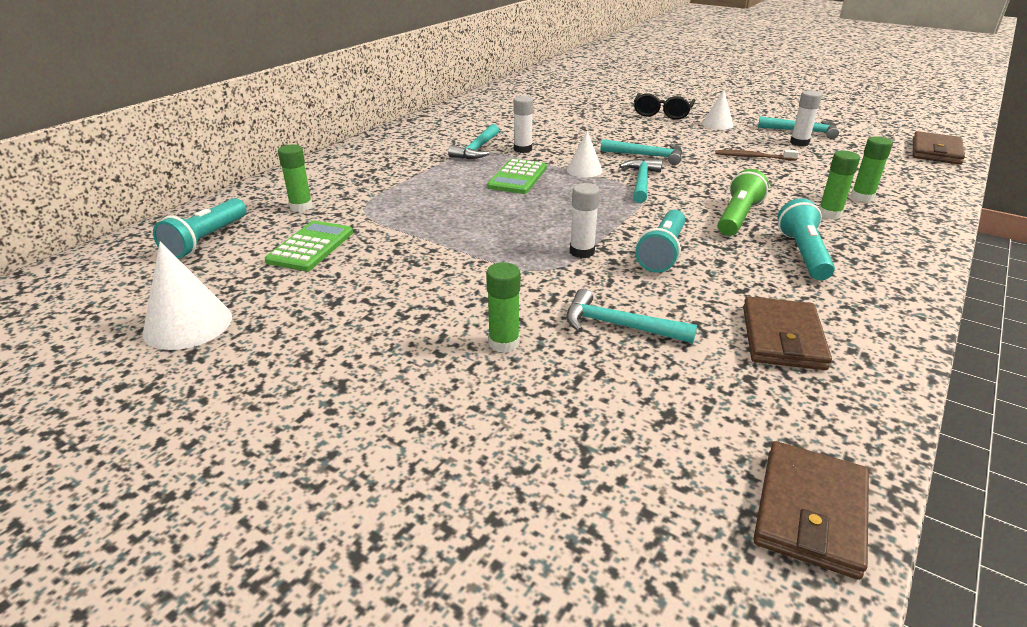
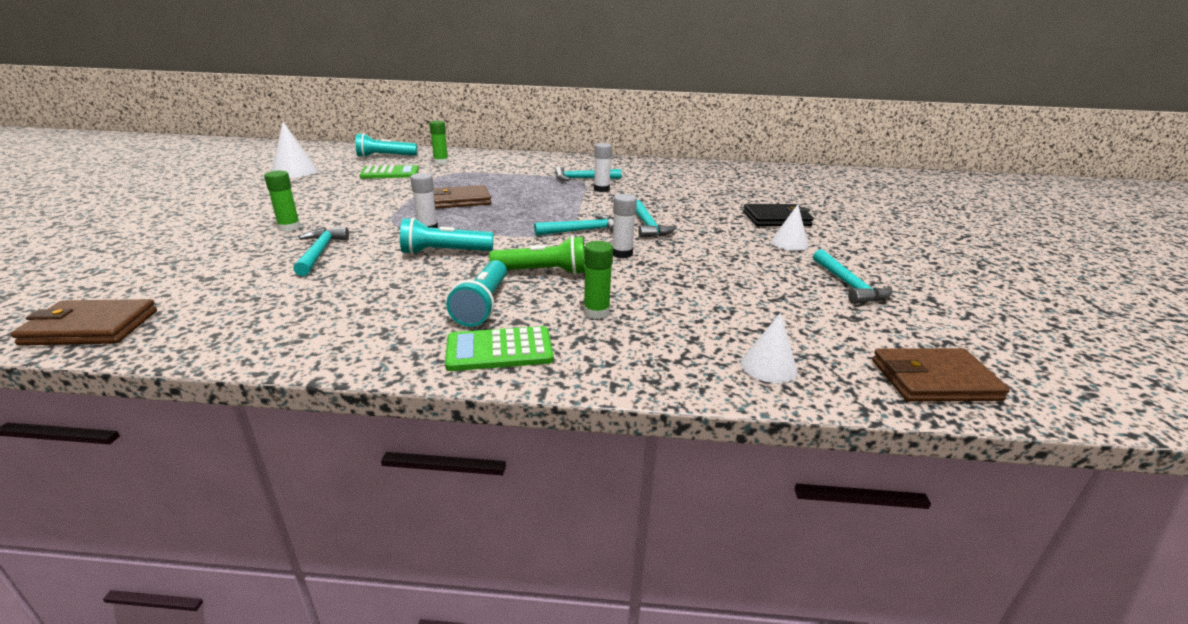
camera: 60 degrees right, 5 degrees down
(517, 177) = (543, 196): green calculator -> green calculator (499, 350)
(584, 170) = (584, 211): white cone -> white cone (768, 366)
(662, 113) = (776, 219): black glasses -> black wallet
(753, 157) = (714, 266): brown toothbrush -> none
(782, 338) = (317, 305): brown wallet -> brown wallet (461, 200)
(799, 143) = (801, 286): white glue stick -> white glue stick (622, 254)
(803, 254) = (483, 305): turquoise flashlight -> turquoise flashlight turned 120 degrees clockwise
(862, 197) = (668, 329): green glue stick -> none

